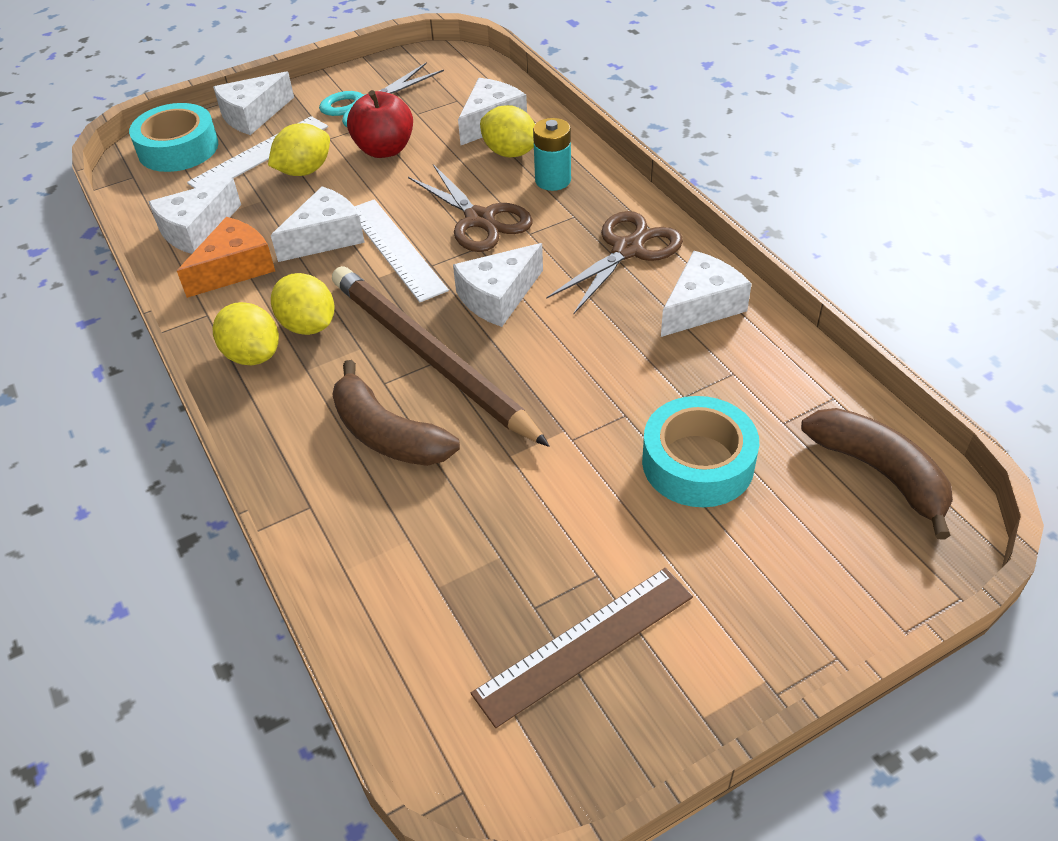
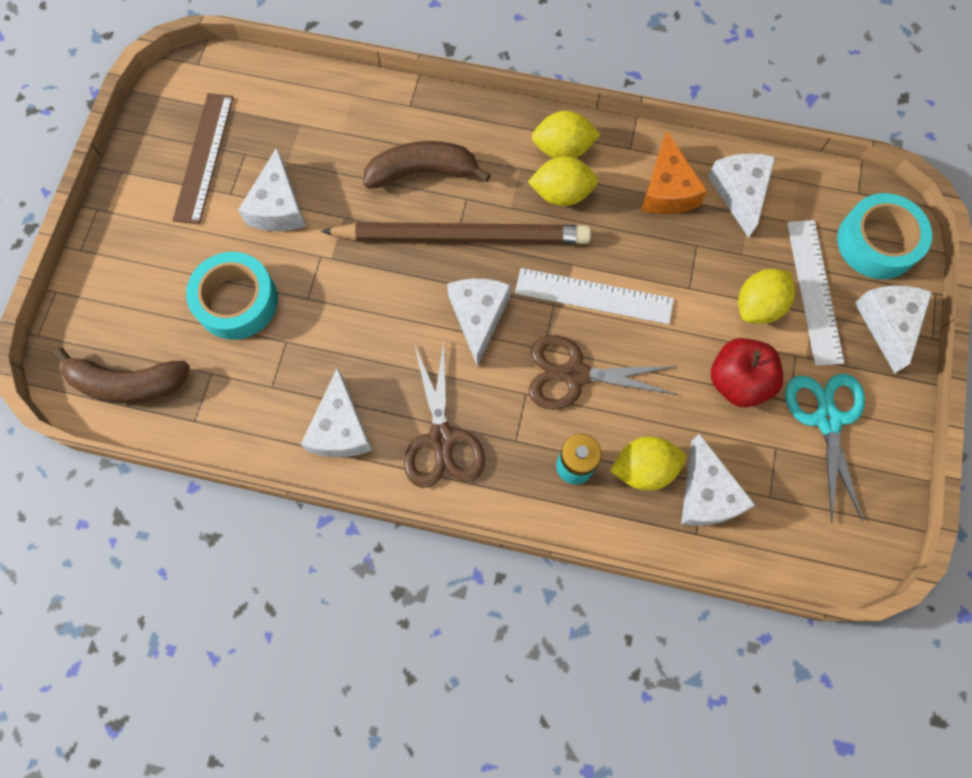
camera: 130 degrees right, 25 degrees up
(304, 171) = (758, 306): yellow lemon -> yellow lemon turned 45 degrees clockwise
(326, 237) = (651, 264): white cheese -> white cheese (278, 206)

